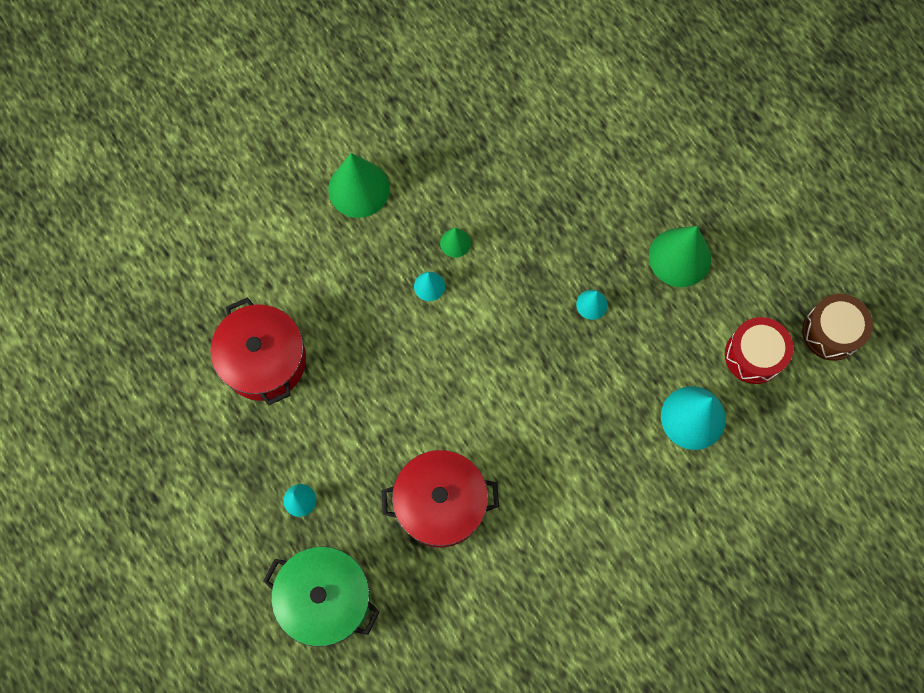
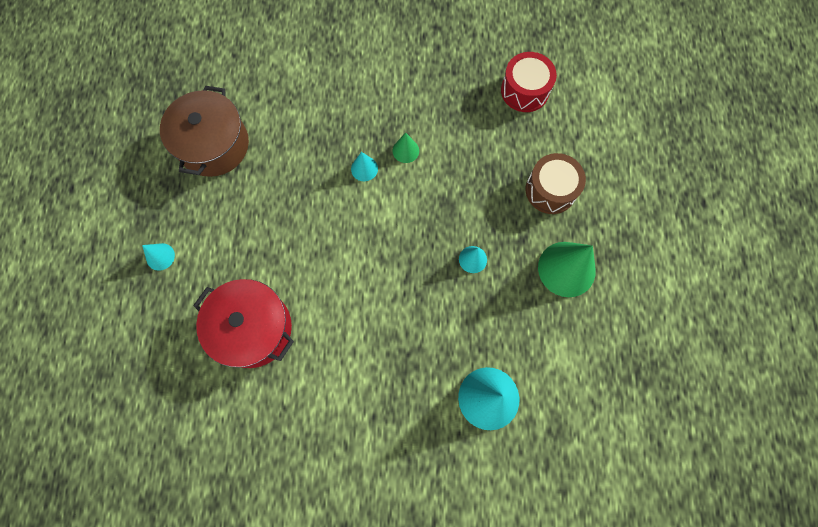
camera: 35 degrees right, 0 degrees up
(264, 360) = (214, 145): red pot -> brown pot
(325, 598) = (122, 339): green pot -> none
(358, 189) = (367, 72): green cone -> none
(754, 355) = (572, 383): red drum -> red drum (524, 90)
(831, 332) = (650, 408): brown drum -> brown drum (550, 190)

